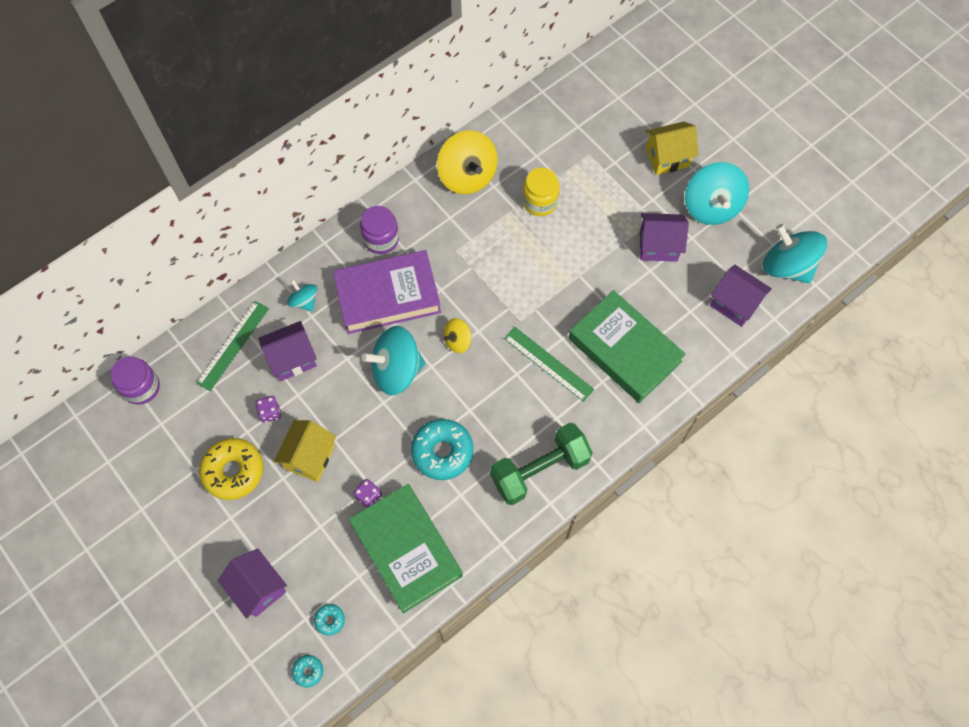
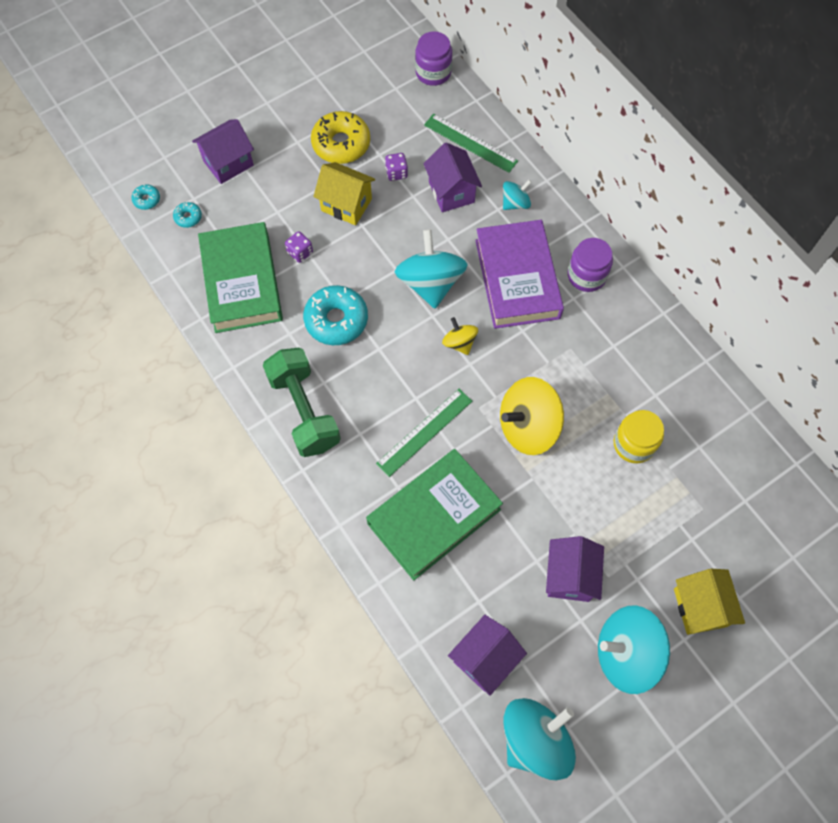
camera: 95 degrees right, 0 degrees up
(406, 550) = (242, 282): green book -> green book turned 75 degrees counterclockwise
(467, 176) = (669, 368): yellow spinning top -> yellow spinning top (528, 427)

